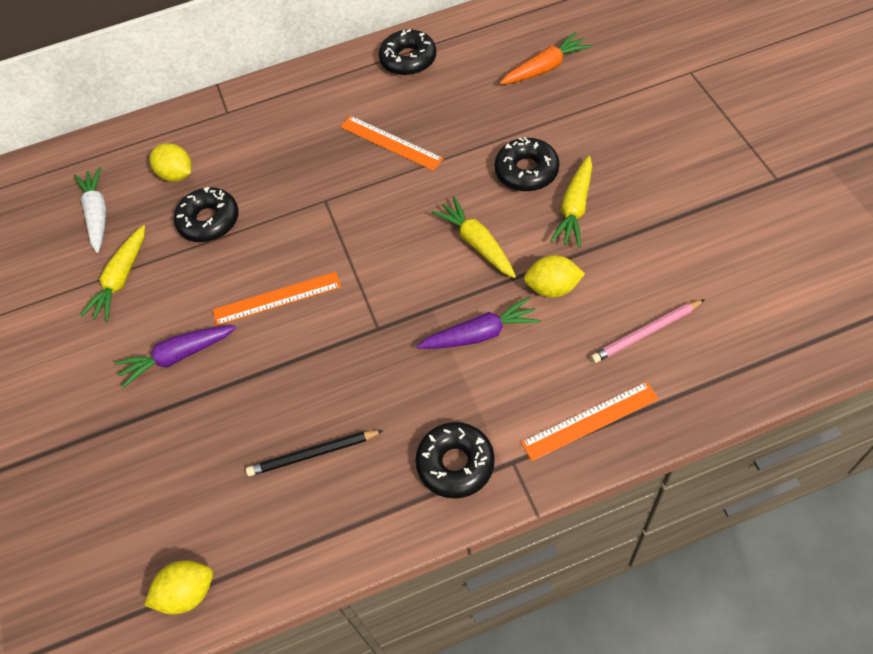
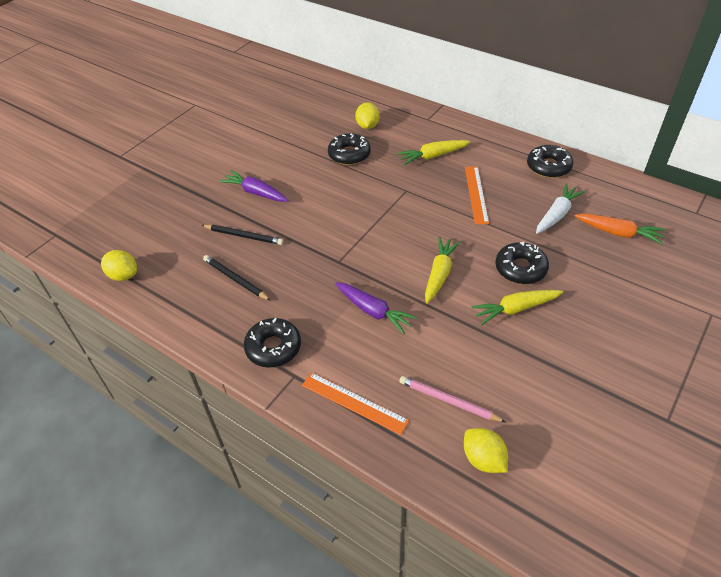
camera: 50 degrees right, 10 degrees down
(97, 214) = (316, 114): white carrot -> white carrot (557, 214)
(121, 280) = (285, 146): yellow carrot -> yellow carrot (433, 156)
(245, 409) = (243, 236): none -> black pencil
(277, 298) = (322, 209): orange ruler -> none
(552, 288) = (440, 330): yellow lemon -> yellow lemon (483, 459)

